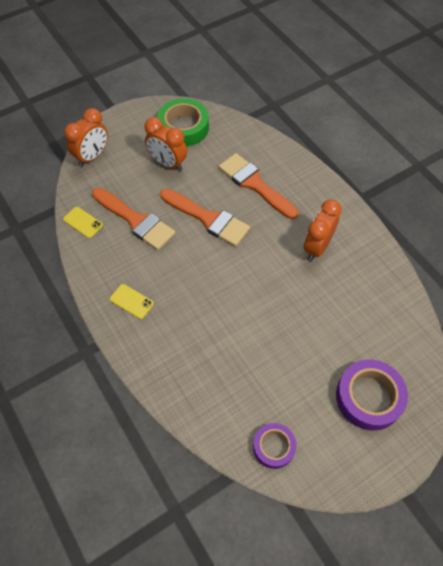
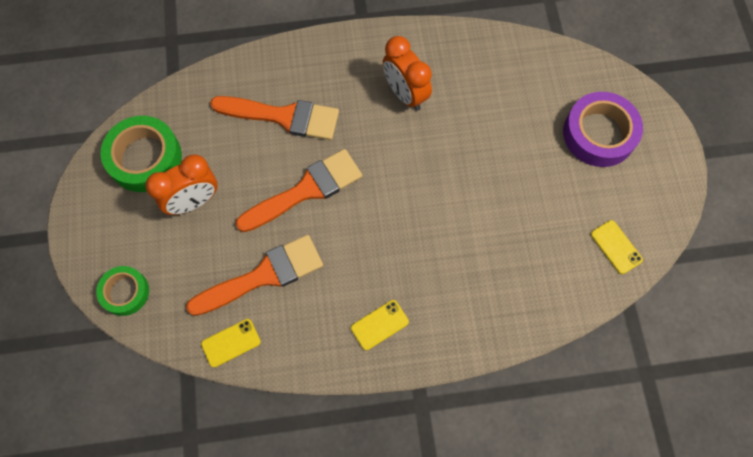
camera: 65 degrees left, 10 degrees up
(92, 156) = (125, 292): orange clock -> green tape
(254, 184) = (284, 117): orange brush -> orange brush turned 150 degrees counterclockwise
(273, 447) = (616, 247): purple tape -> yellow phone

